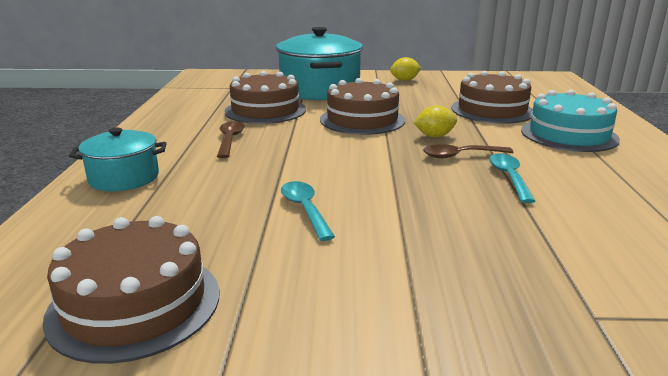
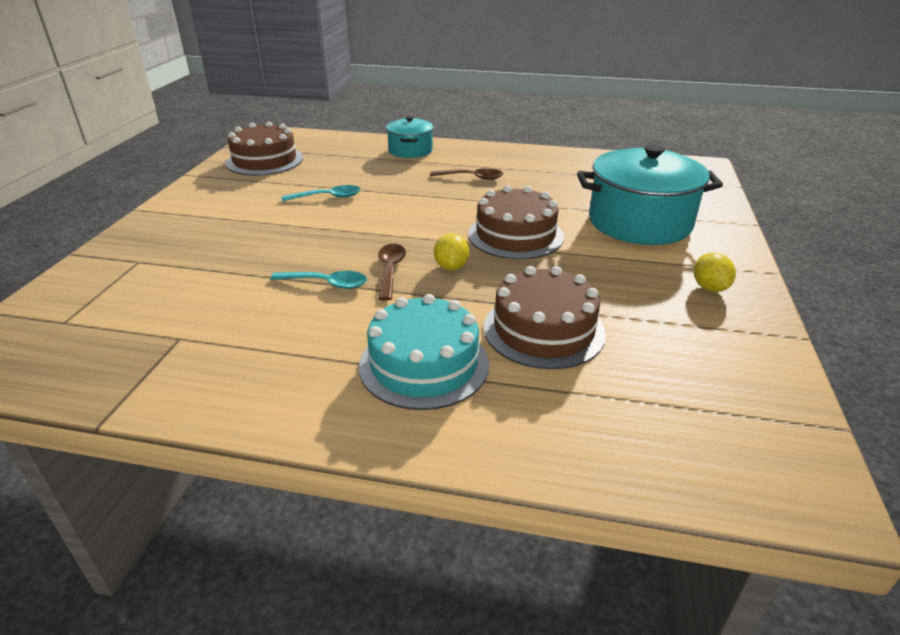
camera: 100 degrees right, 10 degrees up
(265, 110) = (555, 192): brown cake -> none

